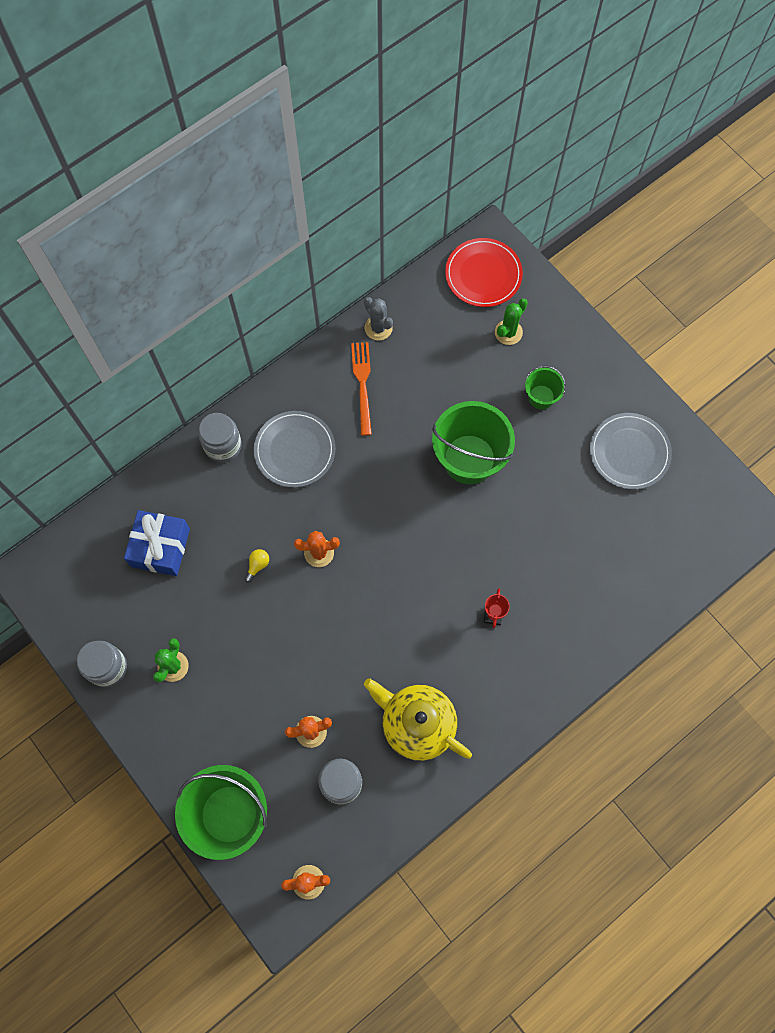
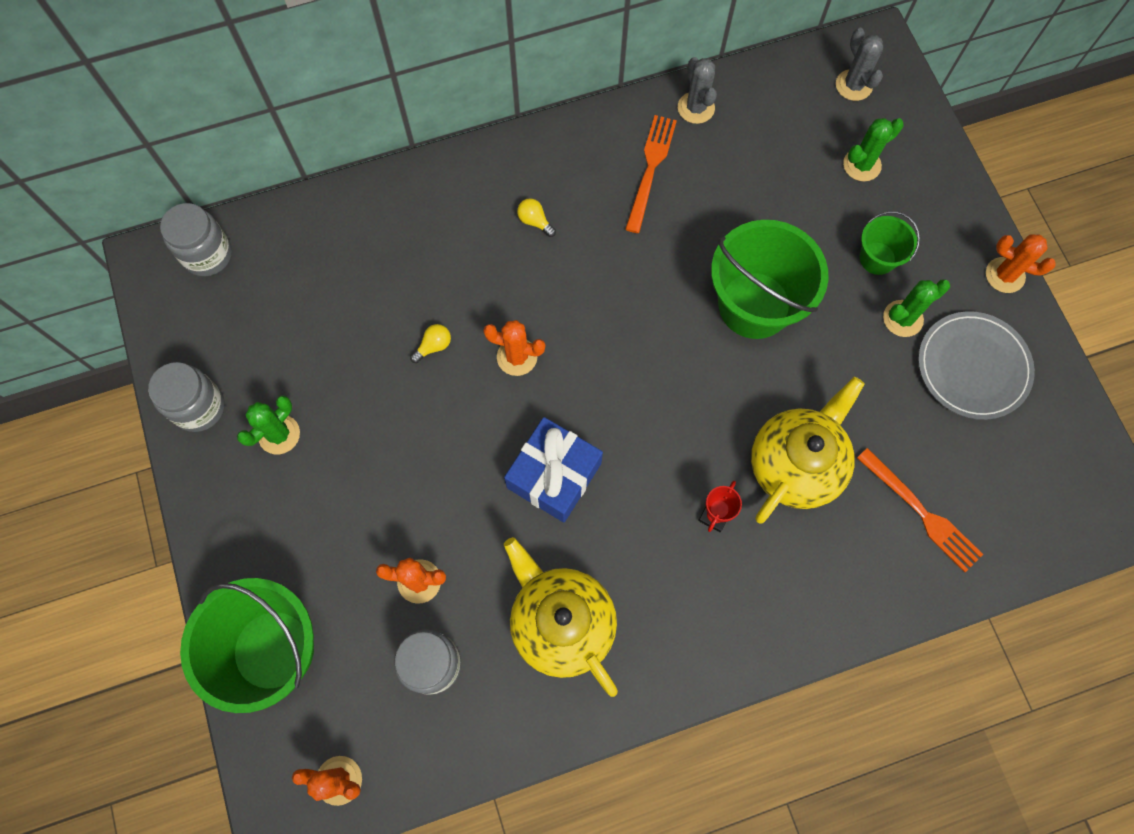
camera: 20 degrees right, 0 degrees up
(160, 547) = (323, 283): blue gift -> blue gift (554, 475)
(223, 445) = (448, 186): grey jar -> grey jar (207, 254)
(295, 450) = (535, 221): grey plate -> yellow light bulb
(483, 274) = (853, 85): red plate -> grey cactus
(535, 561) = (796, 464): none -> yellow teapot
(572, 434) = (902, 318): none -> green cactus
(628, 565) = (922, 513): none -> orange fork
(630, 380) = (1005, 275): none -> orange cactus

